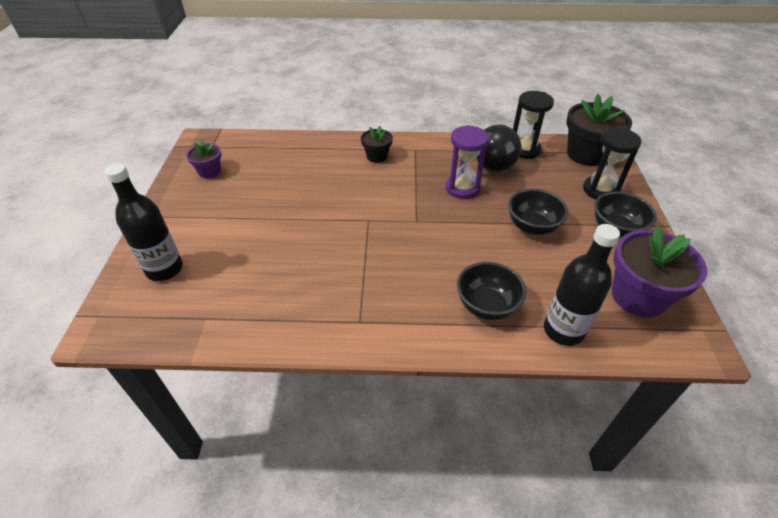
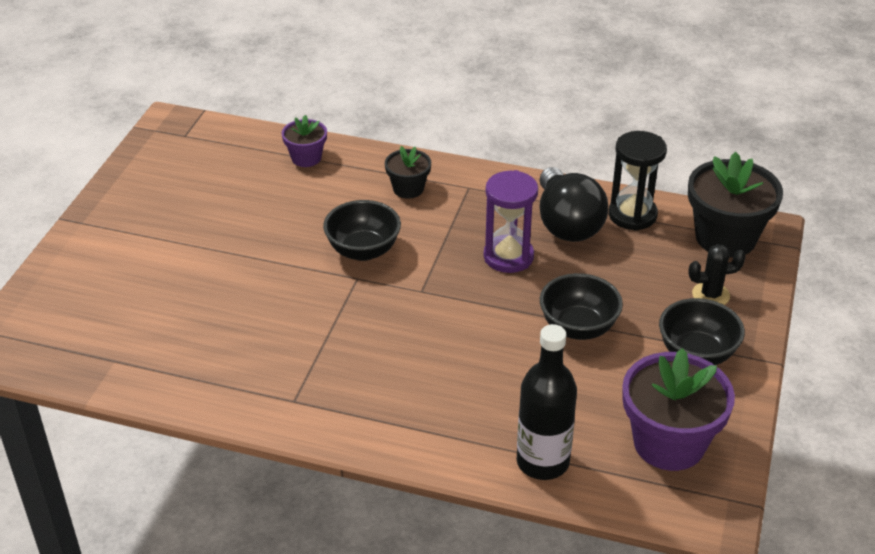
camera: 15 degrees right, 5 degrees down
(164, 269) = (81, 293): black bottle -> none
(209, 172) = (170, 173): purple flower pot -> purple flower pot (306, 158)
(486, 306) = (460, 414): black bowl -> black bowl (363, 250)
(600, 190) = (710, 295): black hourglass -> black cactus

